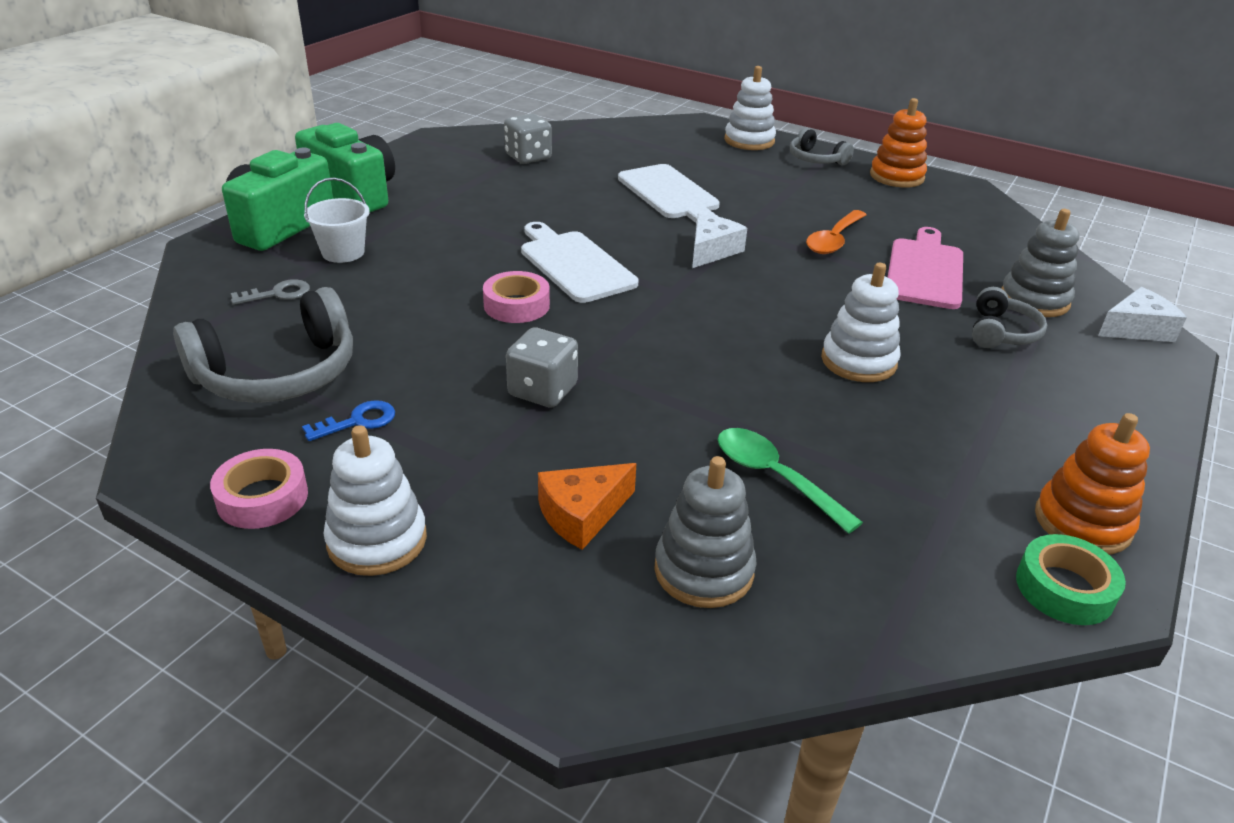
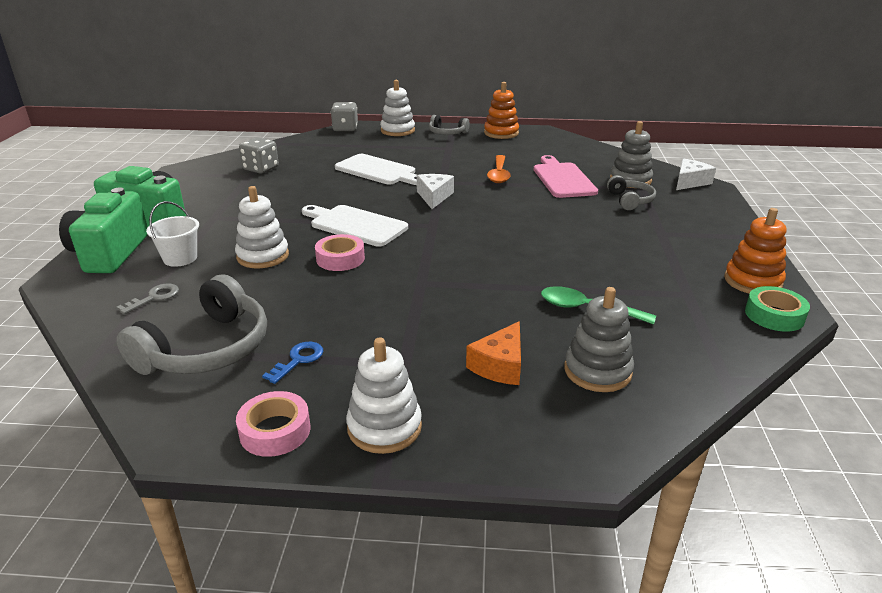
camera: 25 degrees left, 5 degrees down
(542, 391) = (406, 303): grey dice -> grey dice (345, 128)
(858, 361) = (573, 235): white stacking toy -> white stacking toy (263, 256)

